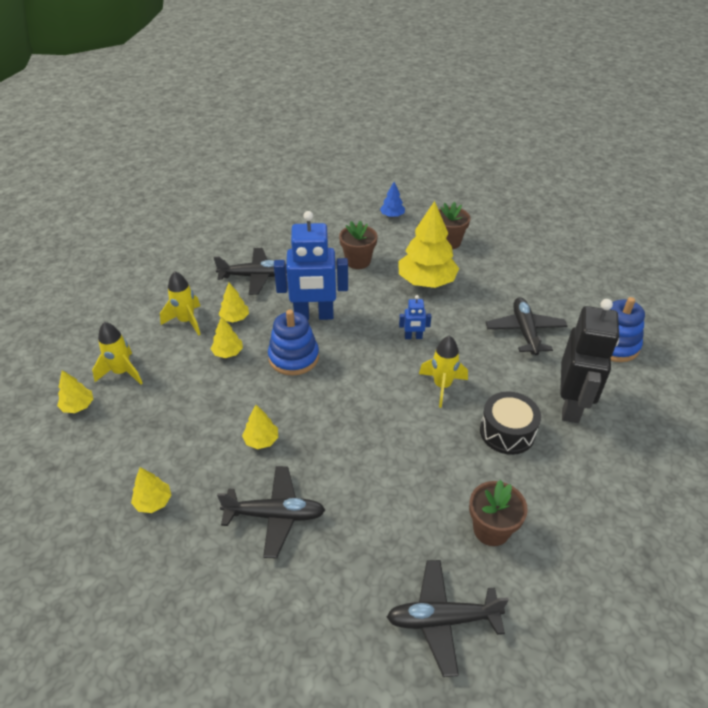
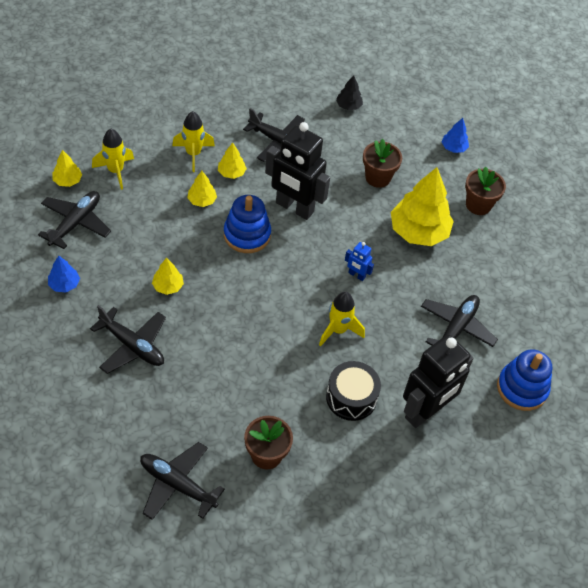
camera: 30 degrees right, 10 degrees up
(118, 438) = (75, 223): none -> black plane
(153, 502) = (64, 284): yellow tree -> blue tree
(286, 226) = (348, 106): none -> black tree
(314, 316) = (294, 208): blue robot -> black robot

